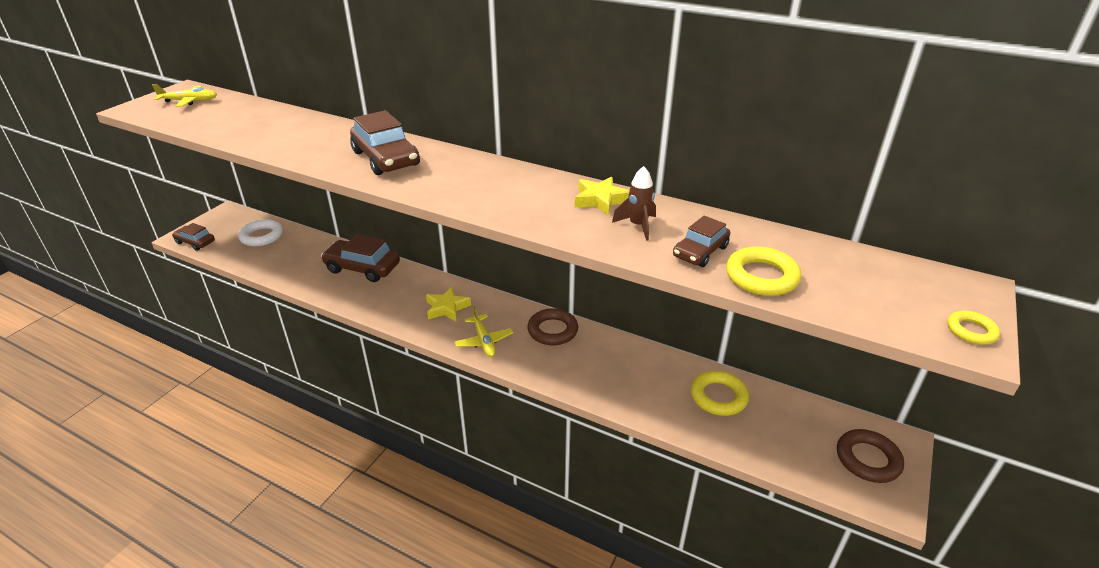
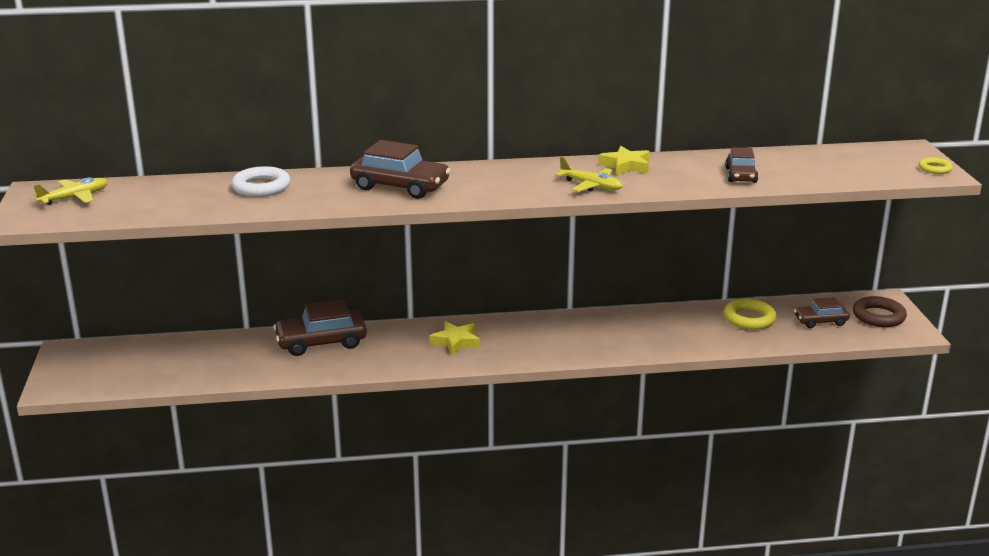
camera: 35 degrees left, 10 degrees down
(195, 242) = (79, 387): brown car -> brown car (820, 321)
(262, 236) = (155, 356): white ring -> white ring (261, 187)
(484, 341) = (525, 351): yellow plane -> yellow plane (591, 186)
(552, 330) = (572, 324): brown ring -> none
(638, 226) = (678, 173): brown rocket -> none
(761, 277) = (796, 177): yellow ring -> none

